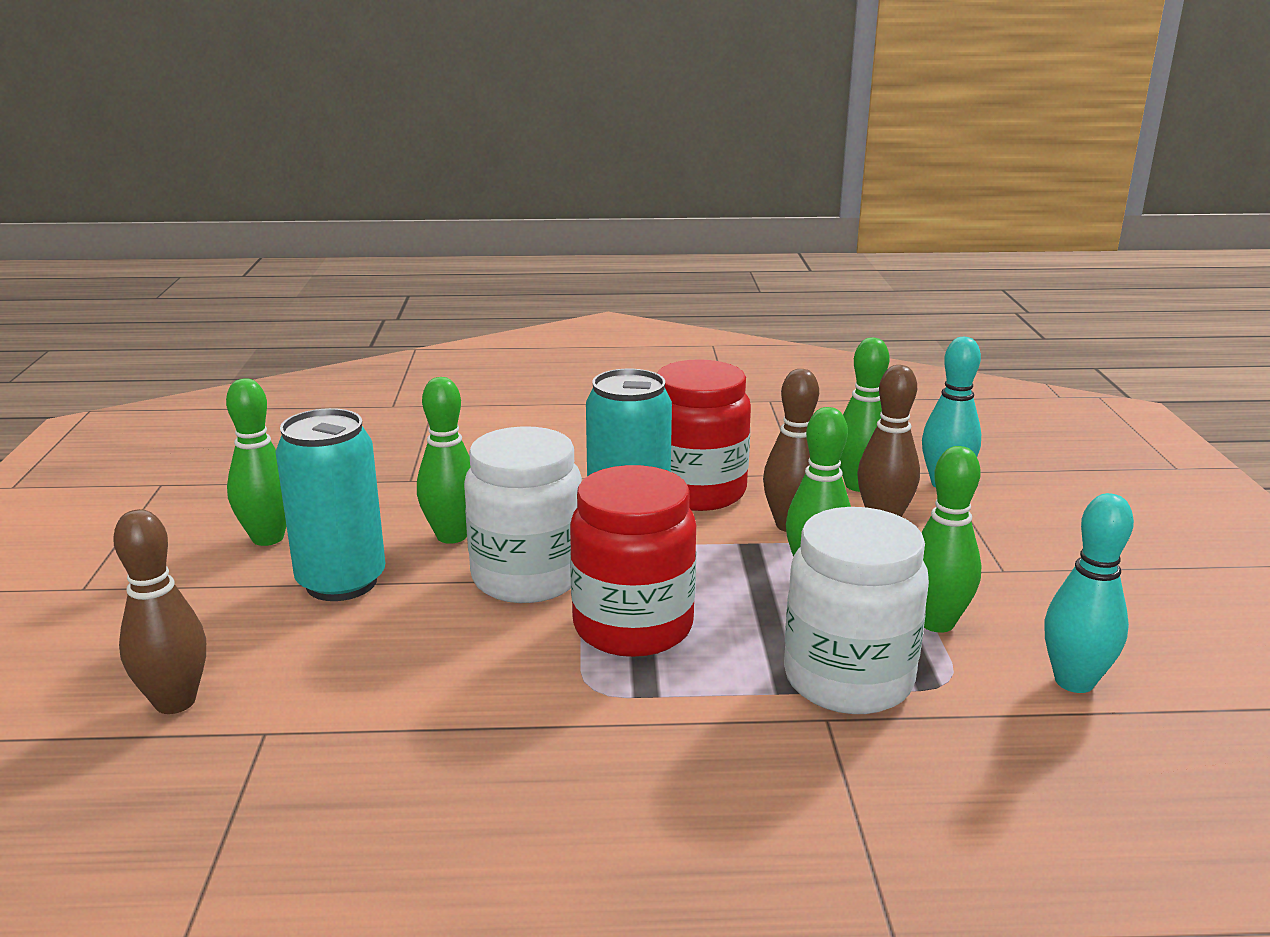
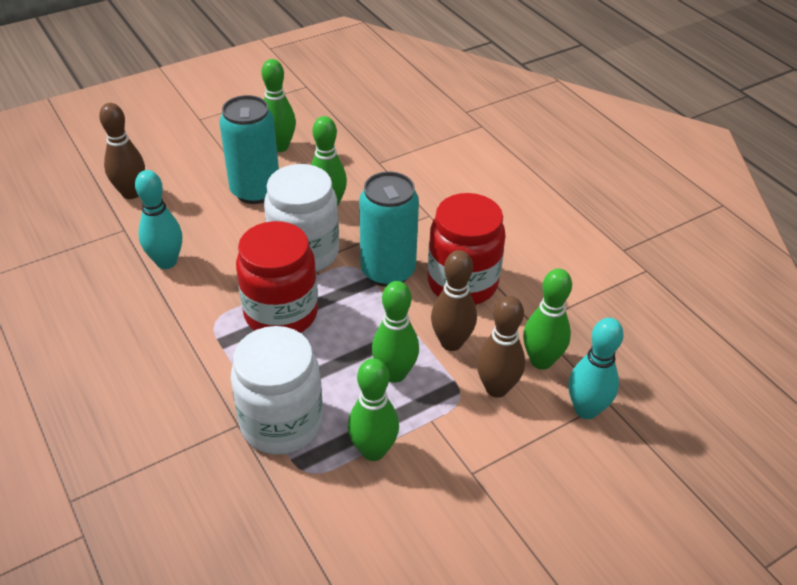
camera: 60 degrees right, 20 degrees up
(1074, 681) = (344, 539): turquoise bowling pin -> turquoise bowling pin (166, 262)

